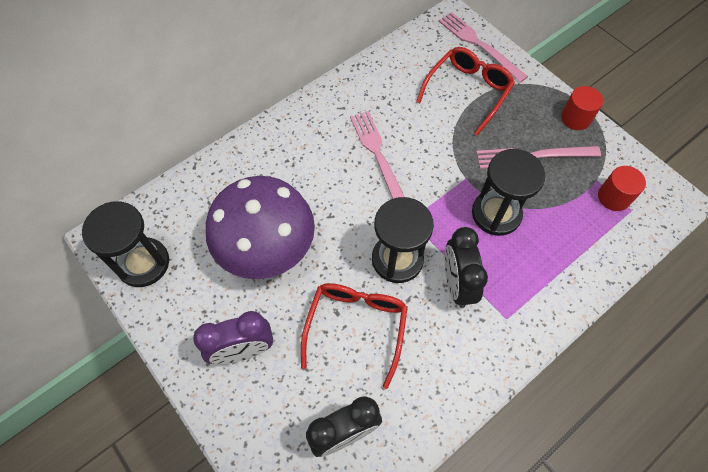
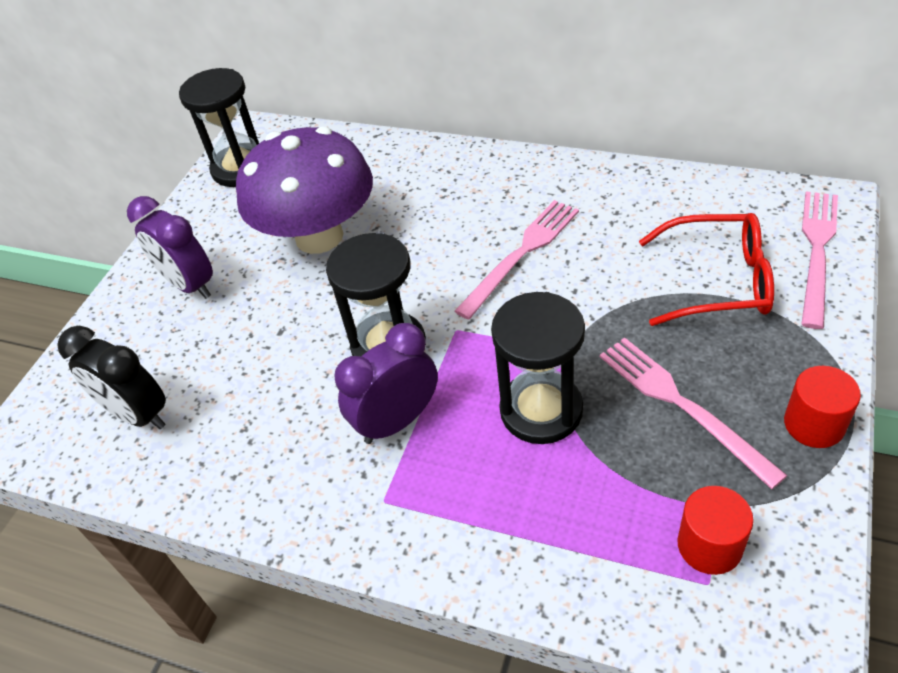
camera: 65 degrees right, 15 degrees down
(356, 326) = (273, 356): red glasses -> none
(457, 284) = (397, 421): black clock -> purple clock

